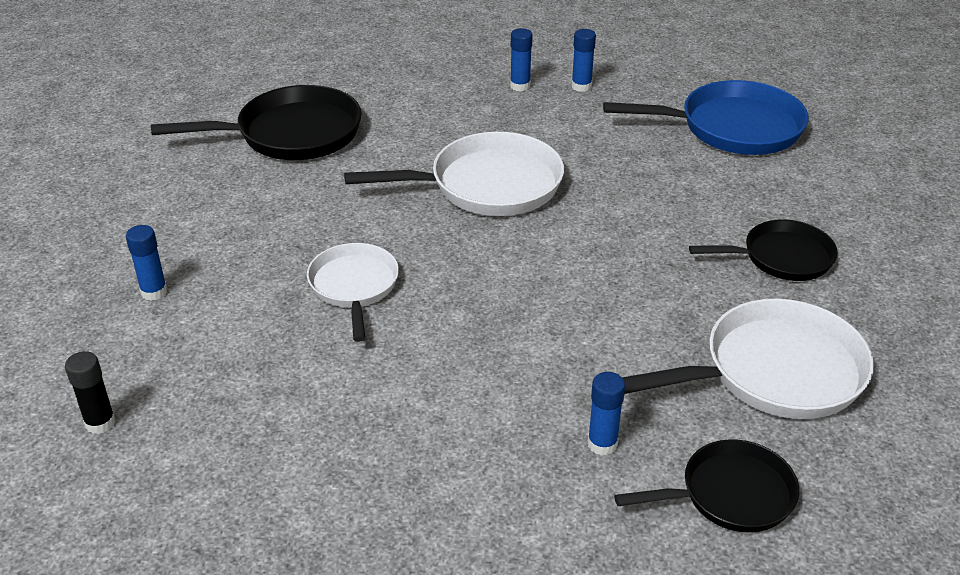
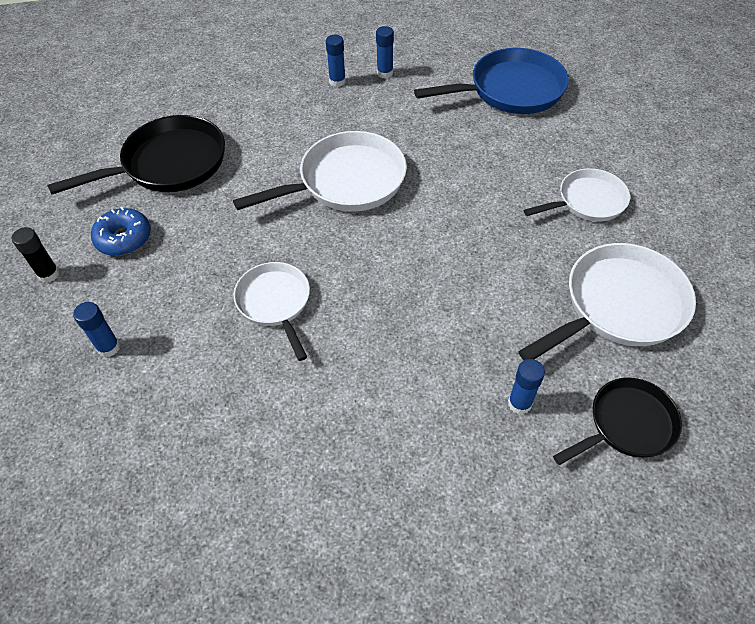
camera: 15 degrees left, 15 degrees up
(100, 423) = (110, 491): black glue stick -> black glue stick (49, 274)
(213, 195) = (124, 238): none -> blue donut
(781, 258) = (587, 201): black pan -> white pan

